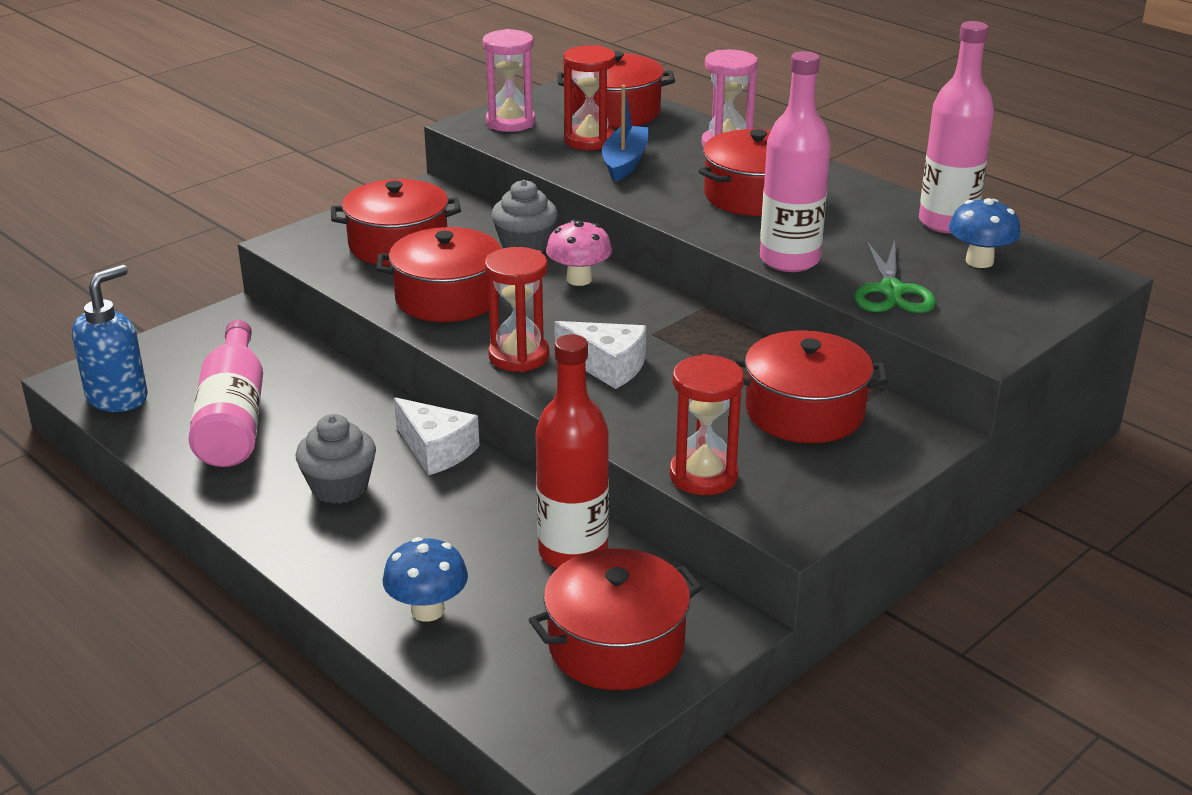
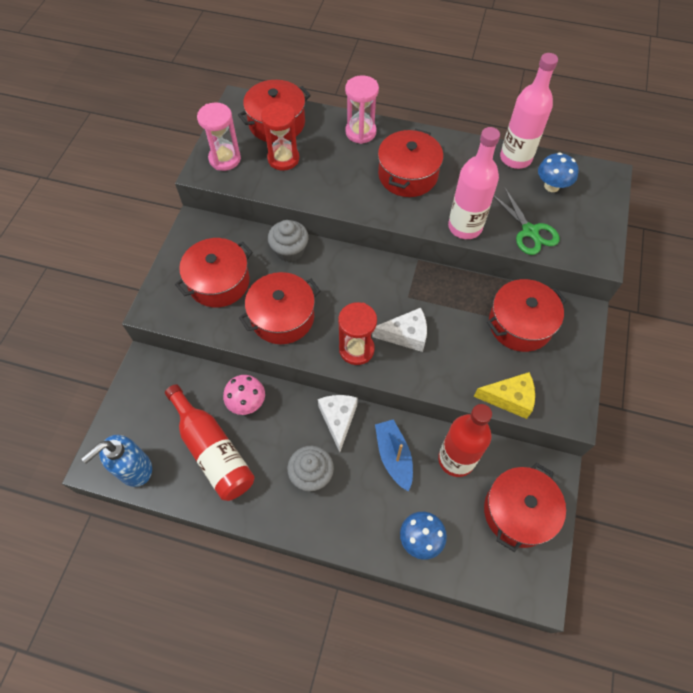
camera: 30 degrees left, 30 degrees up
(118, 398) = (134, 469): blue soap dispenser -> blue soap dispenser turned 135 degrees counterclockwise
(233, 417) = (213, 450): pink bottle -> red bottle
(436, 450) = (338, 420): white cheese -> white cheese turned 105 degrees counterclockwise
(579, 279) = (339, 267): pink mushroom -> pink mushroom (247, 403)
(625, 162) = (318, 172): blue boat -> blue boat (393, 456)
(703, 476) = (509, 398): red hourglass -> yellow cheese

